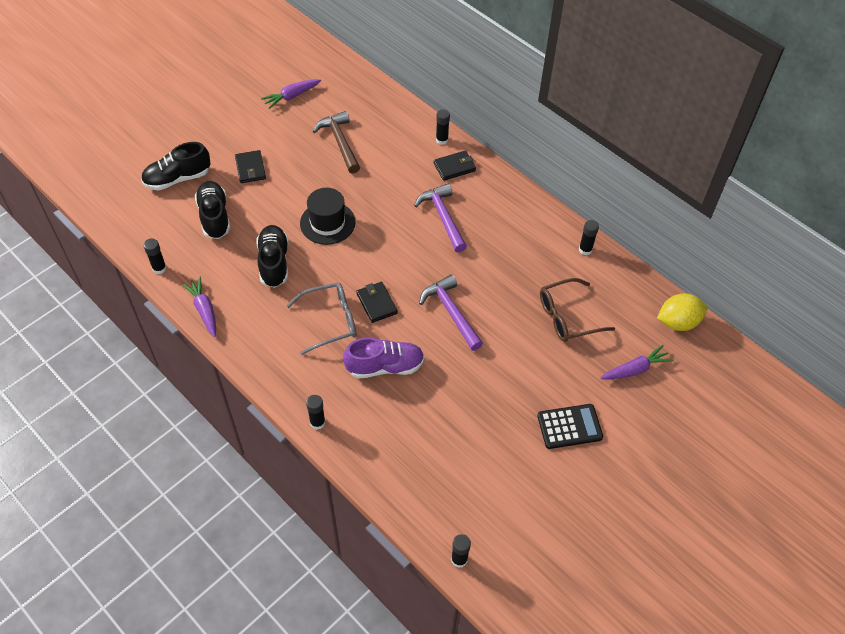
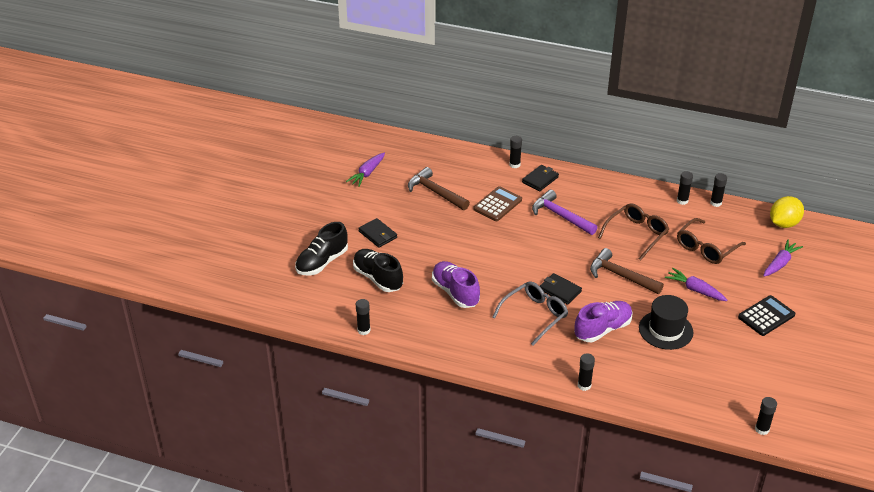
camera: 25 degrees left, 15 degrees down
(204, 310) = (427, 345): purple carrot -> purple carrot (695, 290)
(274, 262) = (455, 292): black shoe -> purple shoe
(327, 223) = (474, 250): black hat -> black hat (665, 330)
(390, 179) = (497, 204): none -> brown calculator
(451, 312) = (621, 276): purple hammer -> brown hammer
(505, 270) = (636, 234): none -> brown glasses
(620, 266) = (715, 203): none -> black glue stick

